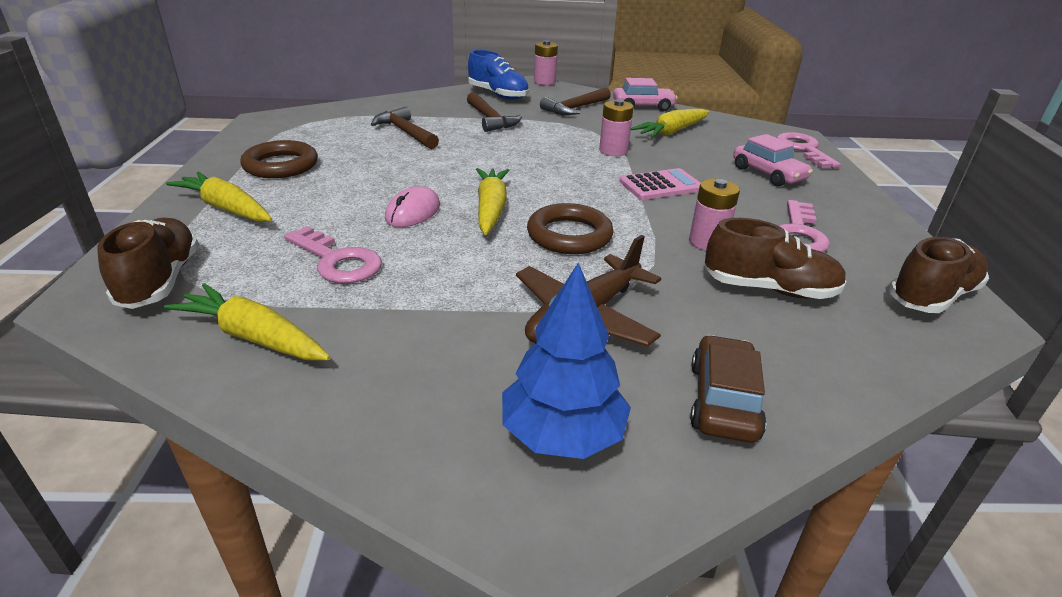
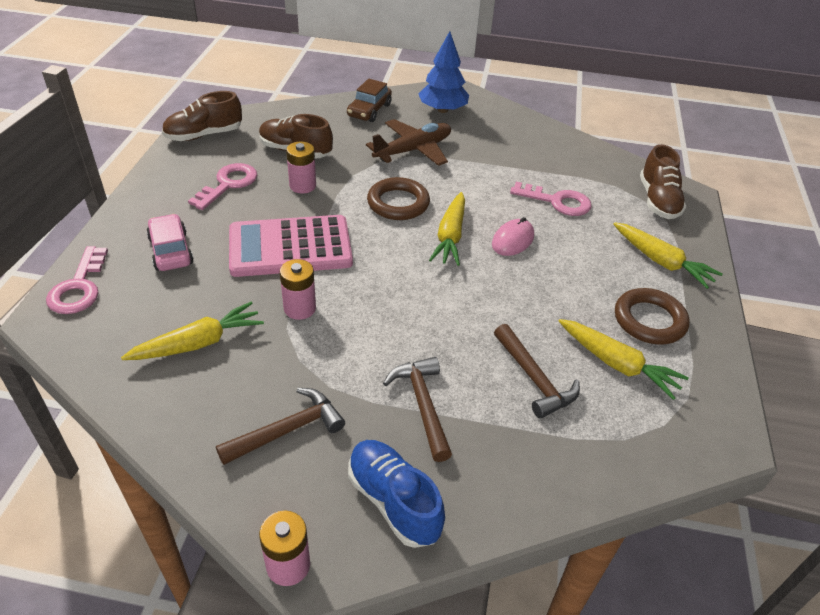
camera: 170 degrees left, 10 degrees up
(253, 337) = (585, 162): yellow carrot -> yellow carrot (617, 364)
(337, 261) = (557, 202): pink key -> pink key turned 150 degrees clockwise
(643, 106) = (178, 426): pink car -> none
(660, 185) = (290, 247): pink calculator -> pink calculator, size x1.77

